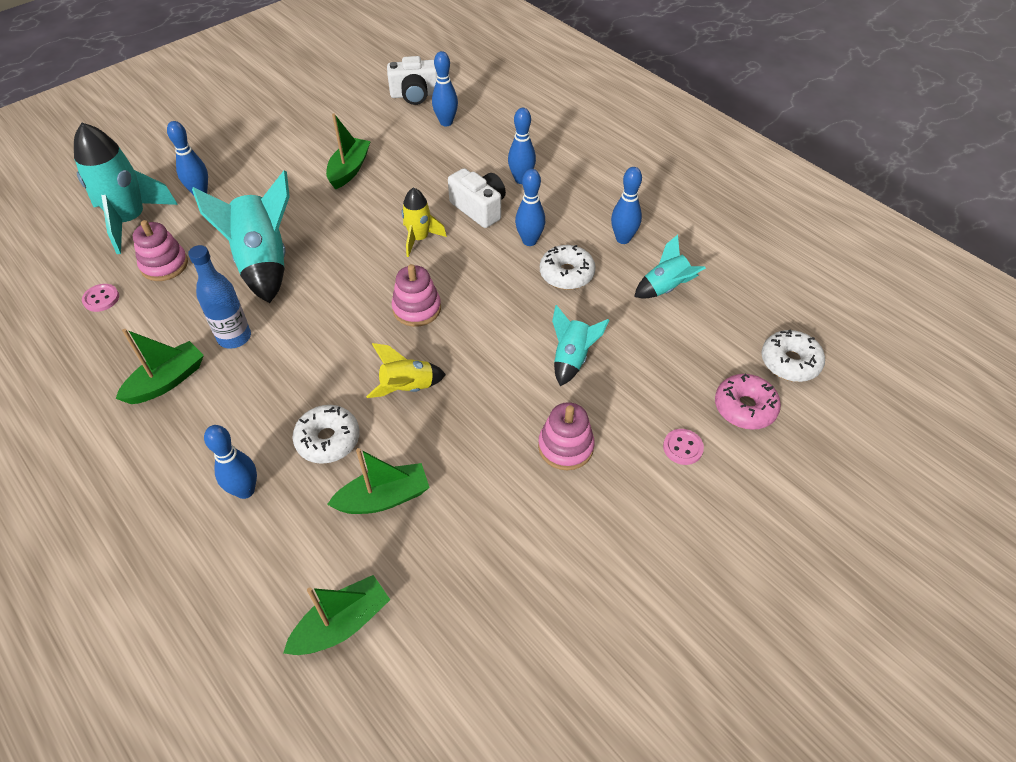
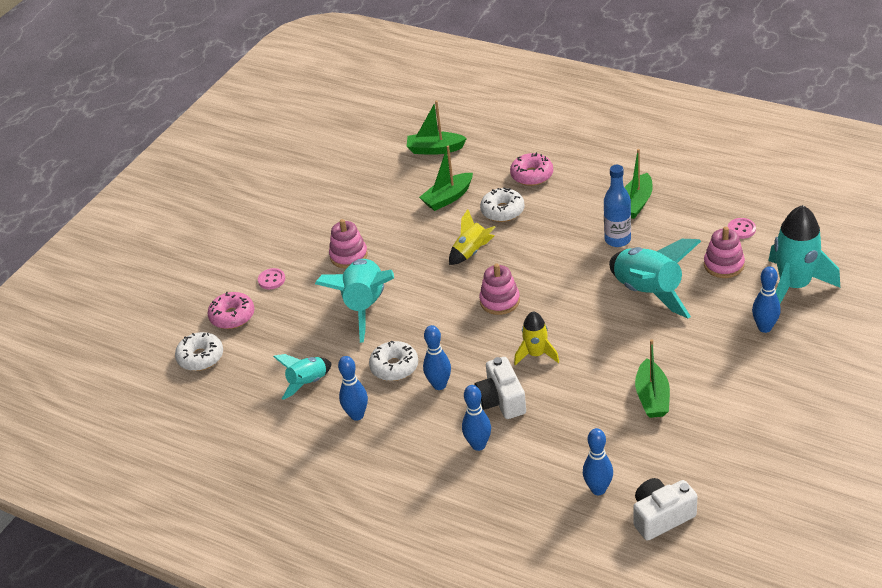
camera: 165 degrees right, 10 degrees down
(245, 490) = (532, 175): blue bowling pin -> pink donut
(342, 624) = (435, 149): green boat -> green boat turned 60 degrees clockwise
(479, 208) = (501, 400): white camera -> white camera turned 45 degrees clockwise
(572, 359) = (365, 306): turquoise rocket -> turquoise rocket, size x1.79

